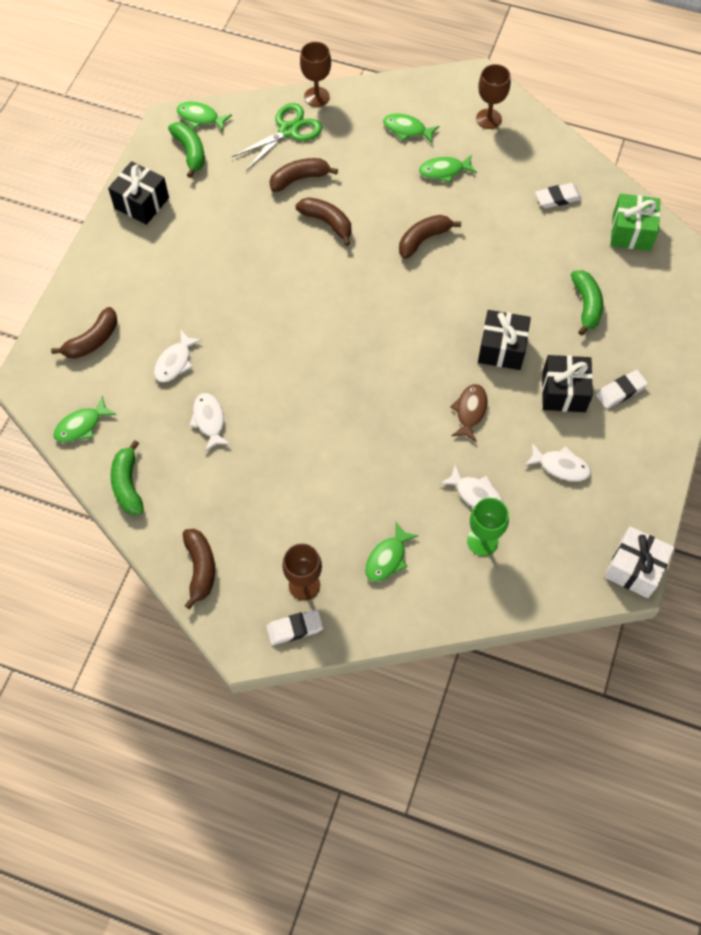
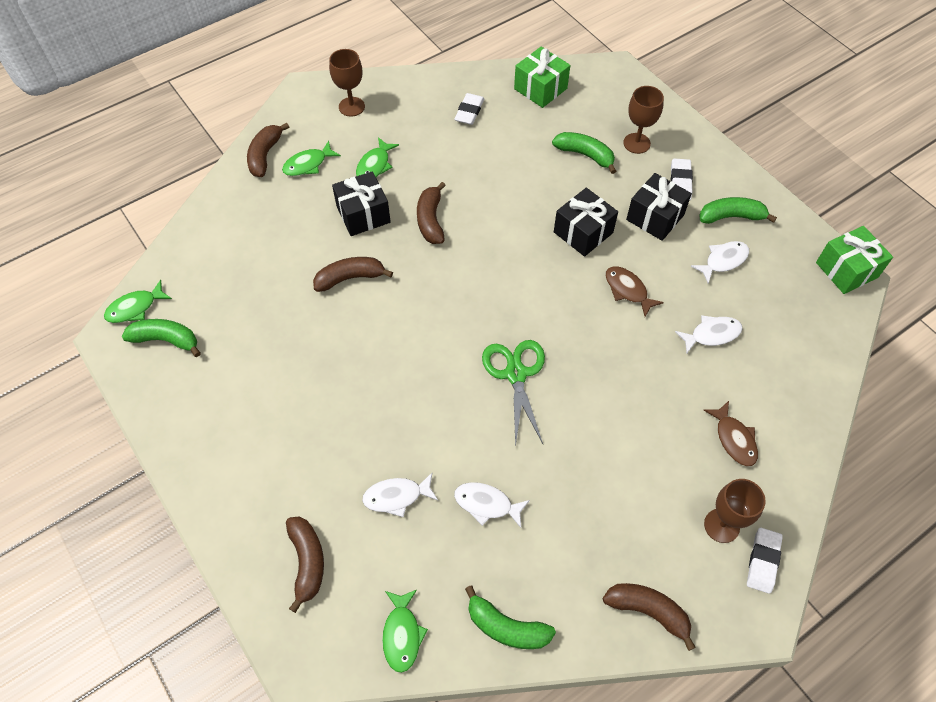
camera: 55 degrees left, 5 degrees down
(141, 203) = (183, 417): black gift -> black gift (363, 214)
(175, 362) = (396, 496): white fish -> white fish turned 105 degrees clockwise
(288, 130) = (222, 248): green scissors -> green scissors (515, 374)
(299, 179) = (283, 271): brown banana -> brown banana (265, 155)
(316, 97) = (207, 205): brown goblet -> brown goblet (636, 143)
(387, 558) = (734, 439): green fish -> brown fish
(482, 541) = (760, 357): green goblet -> none
(616, 449) = (731, 216): none -> green banana
(634, 568) = (846, 270): white gift -> green gift

